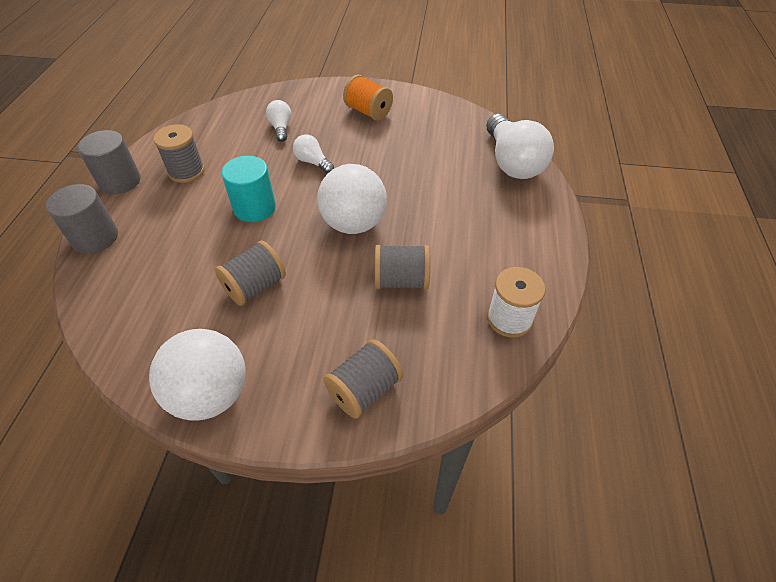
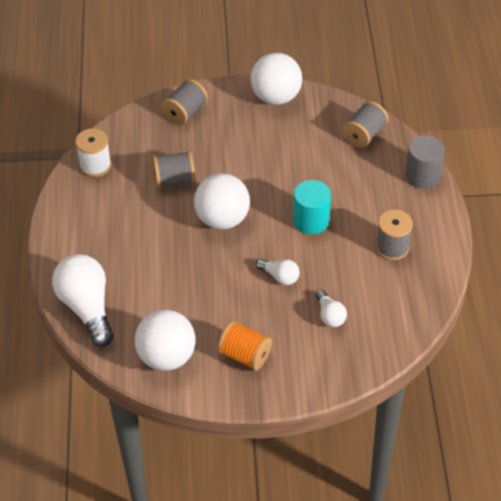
camera: 170 degrees right, 0 degrees up
(120, 181) = (444, 227): grey cylinder -> none
(255, 286) = (280, 159): grey spool -> grey spool (364, 135)
(437, 119) = (167, 357): none -> white ball

